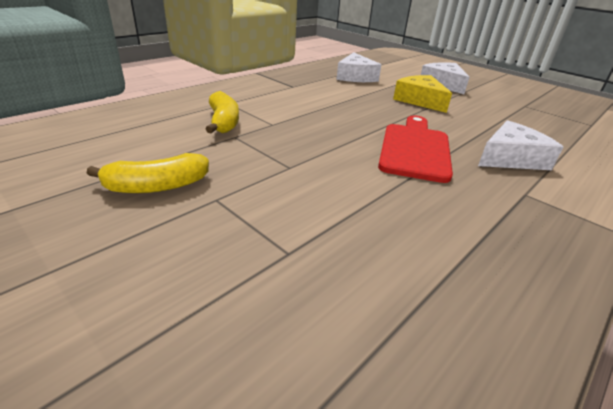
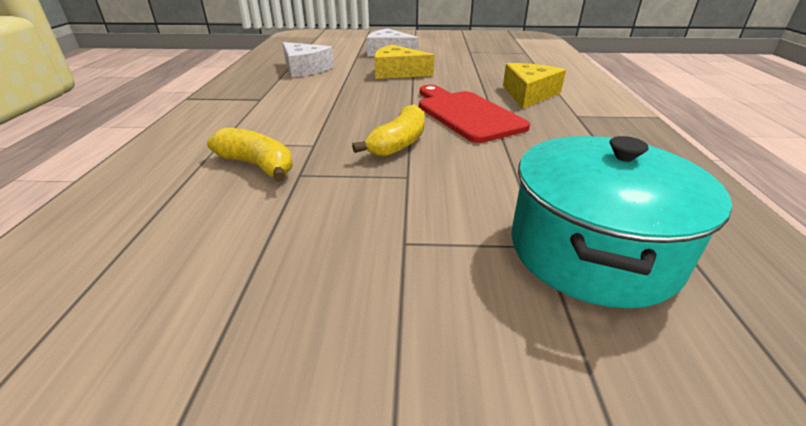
camera: 40 degrees left, 0 degrees up
(157, 186) = (321, 269): yellow banana -> yellow banana (399, 143)
(315, 278) = (592, 250): none -> turquoise pot
(511, 158) = (529, 94): white cheese -> yellow cheese

